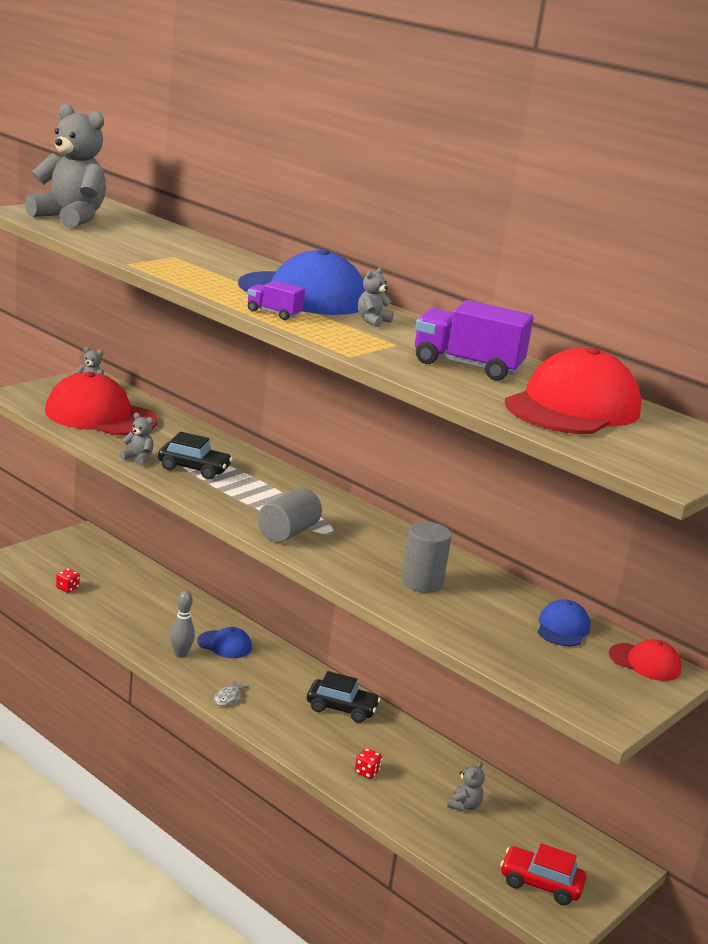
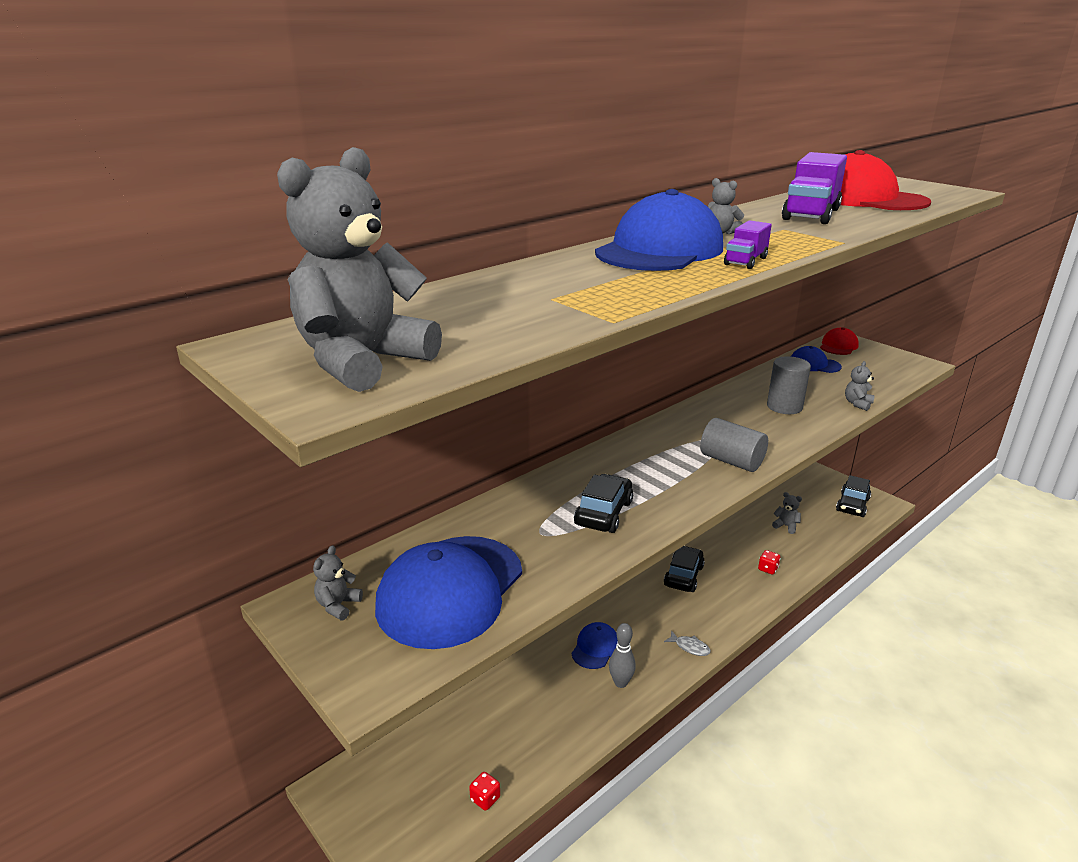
camera: 80 degrees left, 5 degrees up
(100, 416) = (450, 590): red cap -> blue cap
(138, 458) = (588, 554): grey teddy bear -> grey teddy bear (857, 404)
(540, 884) = (852, 505): red car -> black car

